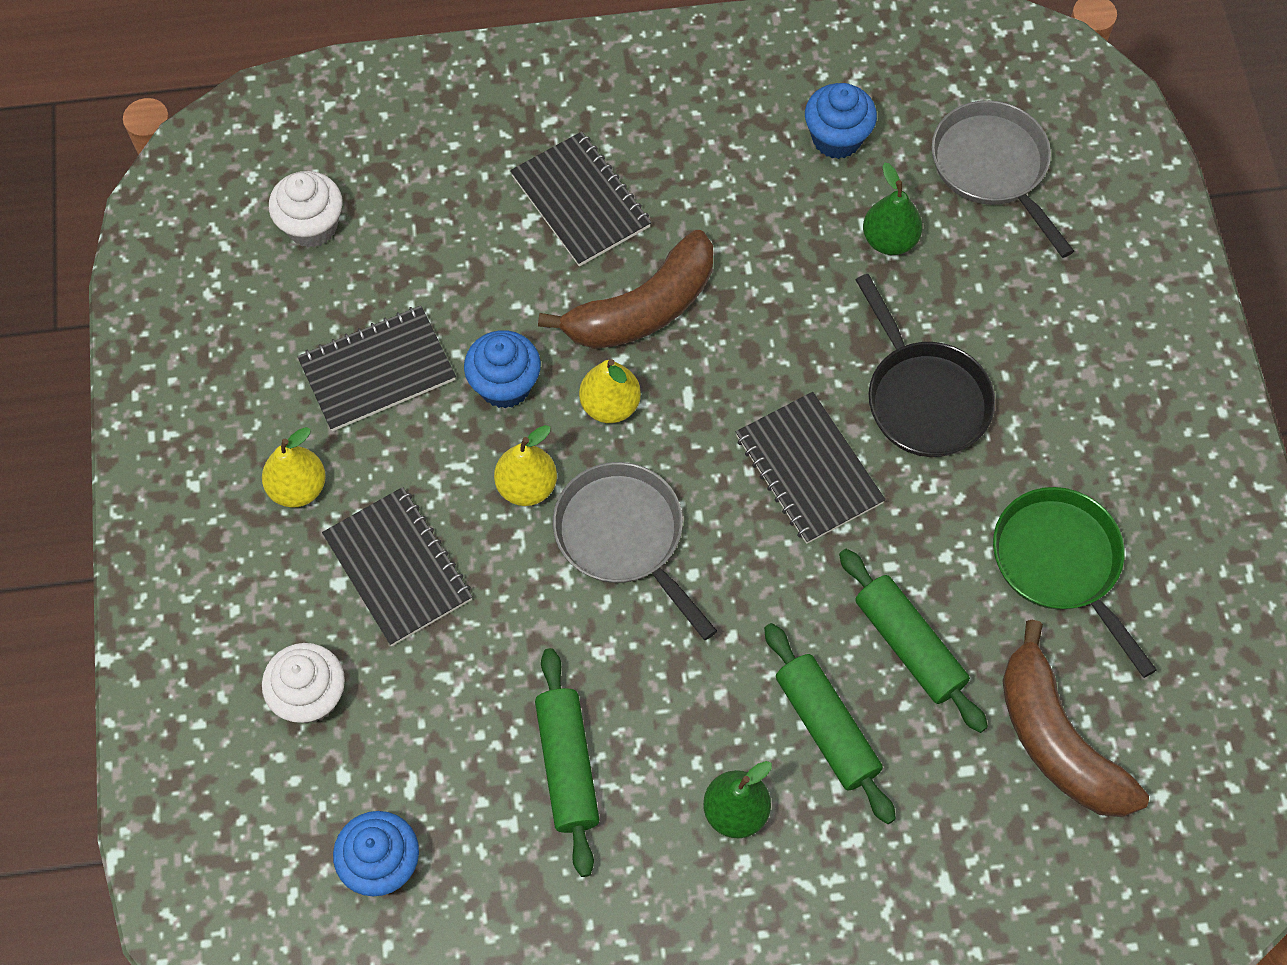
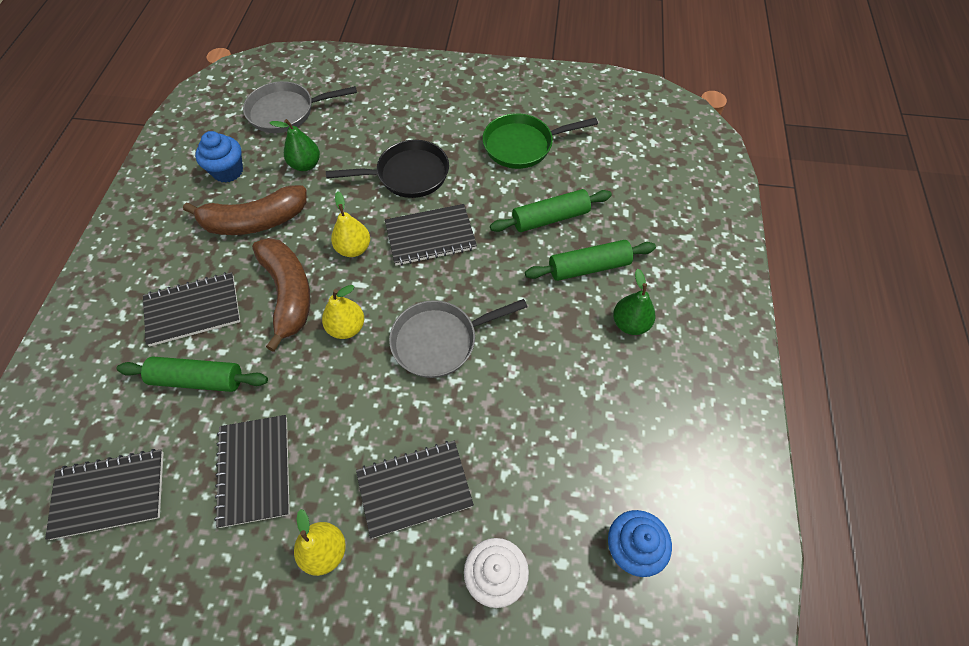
camera: 75 degrees left, 5 degrees down
(312, 226) = (109, 494): white cupcake -> black notebook
(505, 385) = (305, 387): blue cupcake -> none
(527, 486) = (384, 390): yellow pear -> yellow pear (354, 248)
(567, 766) = (584, 410): green rolling pin -> green rolling pin (198, 379)
(1057, 740) = (616, 172): brown banana -> brown banana (255, 221)

